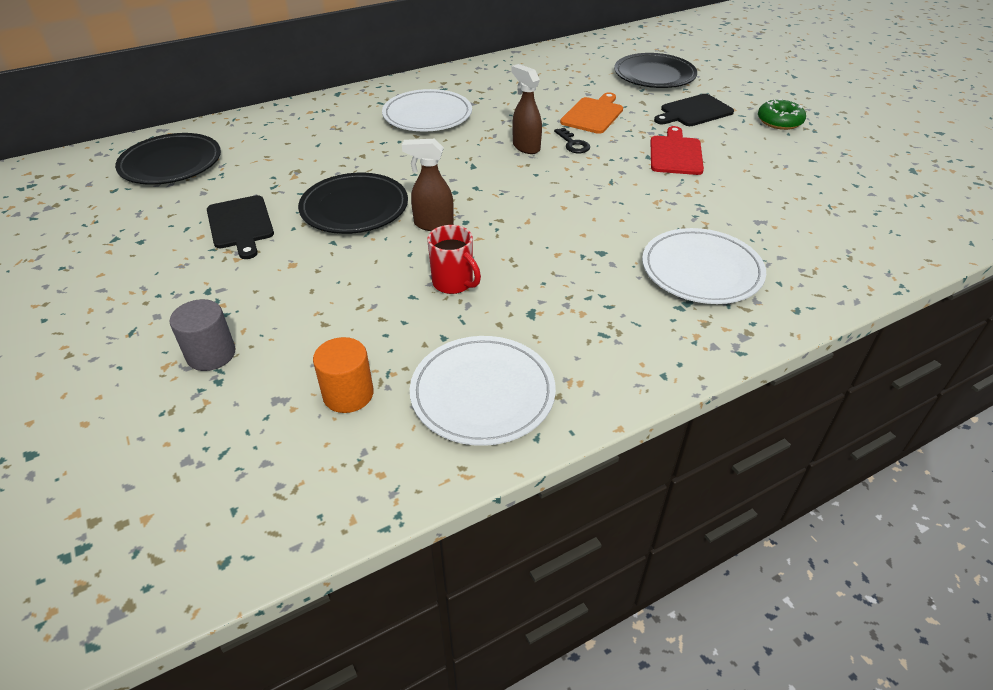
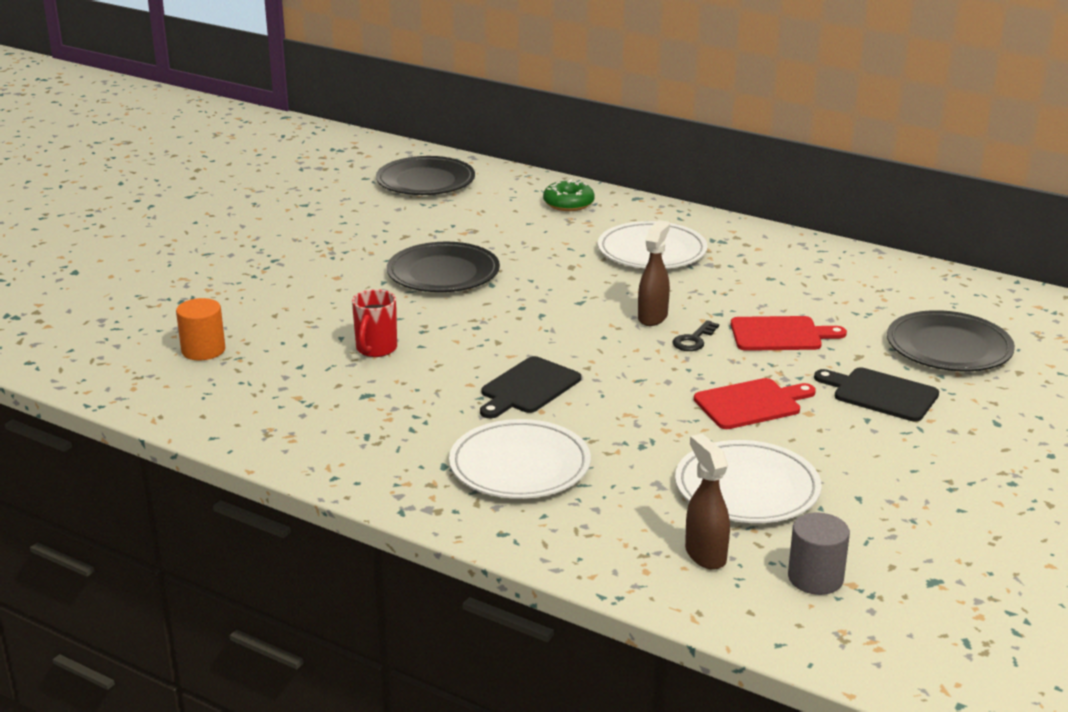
camera: 60 degrees right, 15 degrees down
(211, 354) = (206, 288): grey cylinder -> grey cylinder (815, 578)
(240, 225) = (369, 239): black cutting board -> black cutting board (528, 388)
(433, 224) = (455, 314): brown spray bottle -> brown spray bottle (705, 554)
(482, 393) = (245, 401): white plate -> white plate (747, 488)
(593, 114) = (780, 335): orange cutting board -> red cutting board
(779, 121) = (940, 458): green donut -> green donut (568, 203)

